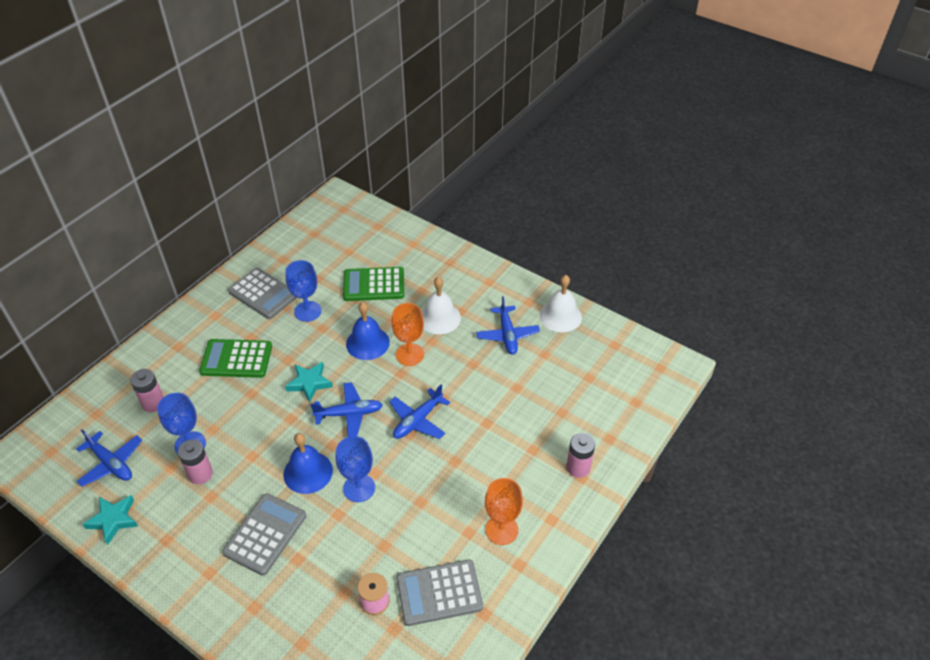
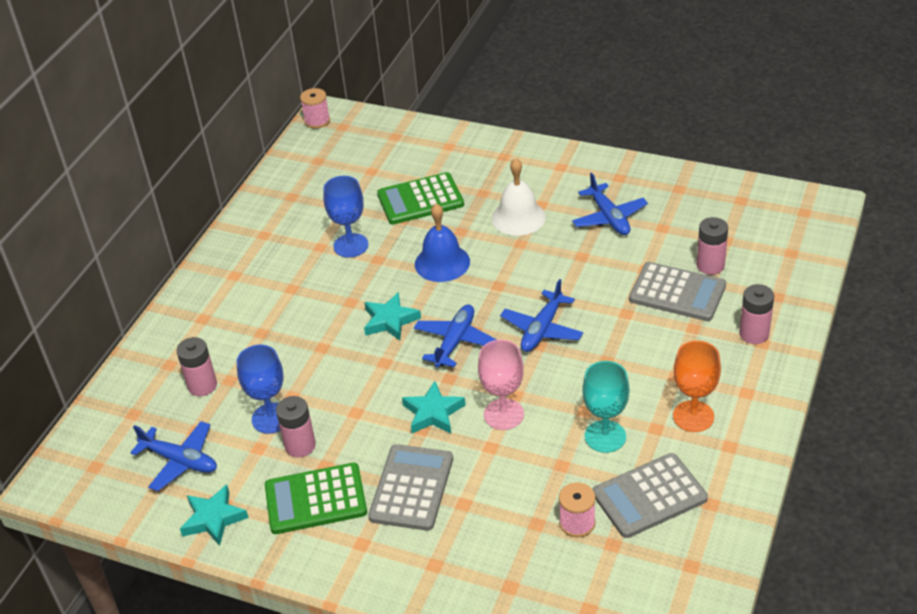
camera: 10 degrees left, 5 degrees down
(236, 359) = (285, 315): green calculator -> green calculator (315, 499)
(263, 294) = (285, 239): grey calculator -> grey calculator (677, 293)
(308, 472) = (433, 413): blue bell -> turquoise star
(327, 200) = (317, 121): none -> pink spool
(349, 414) = (455, 341): blue plane -> blue plane turned 45 degrees counterclockwise
(359, 488) = (503, 414): blue goblet -> pink goblet
(410, 354) = (500, 263): orange goblet -> none
(427, 529) = (605, 436): none -> turquoise goblet
(560, 316) = (663, 184): white bell -> none
(568, 397) = (710, 265): none -> pink battery

